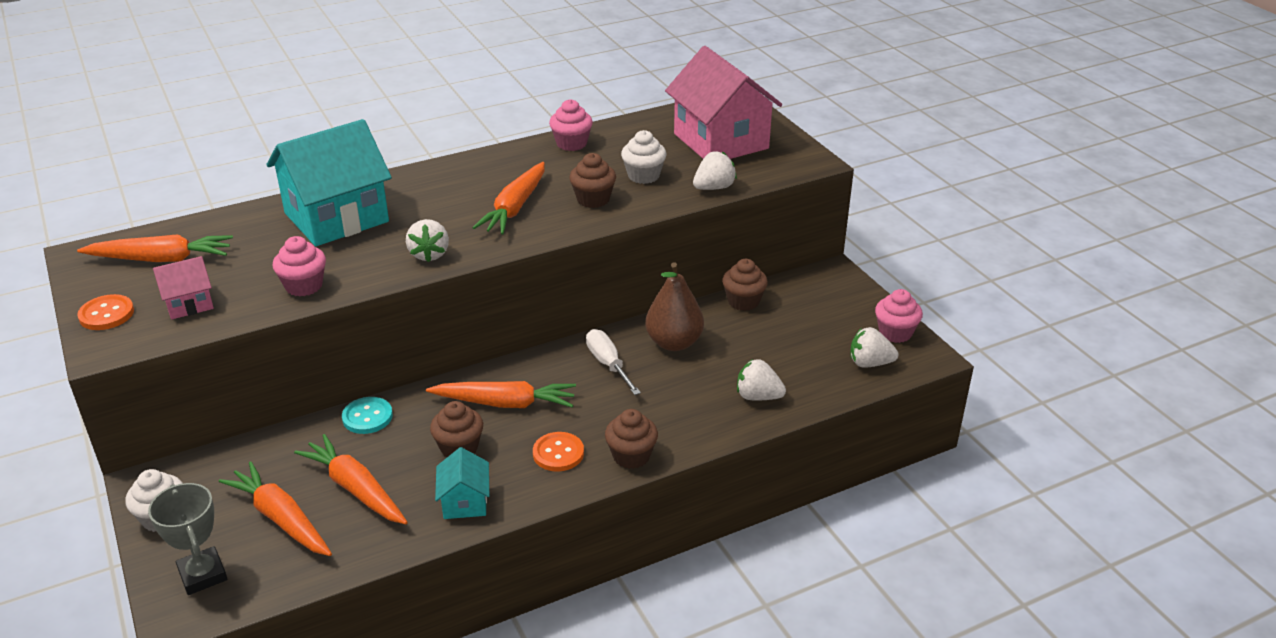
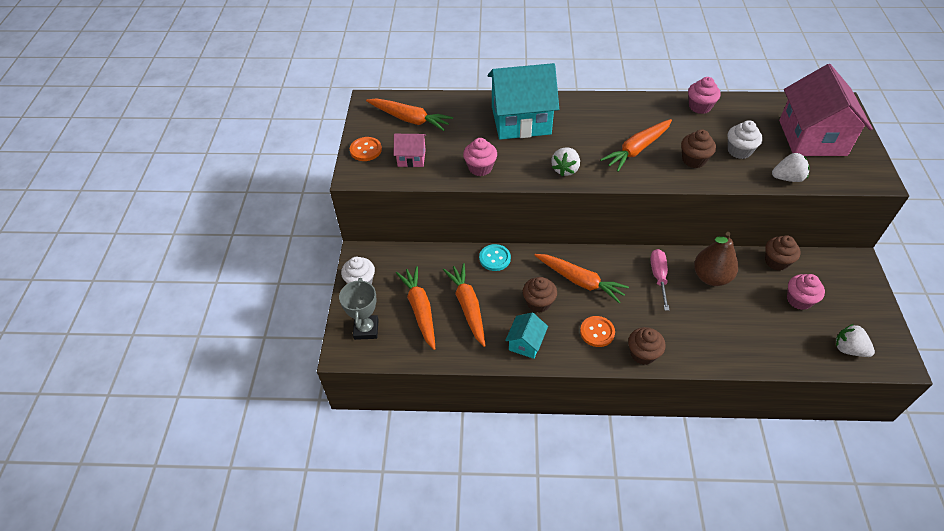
camera: 30 degrees right, 15 degrees up
(608, 364) = (659, 277): white screwdriver -> pink screwdriver
(758, 396) = (751, 343): white strawberry -> none
(895, 333) = (882, 331): pink cupcake -> pink cupcake (799, 300)

